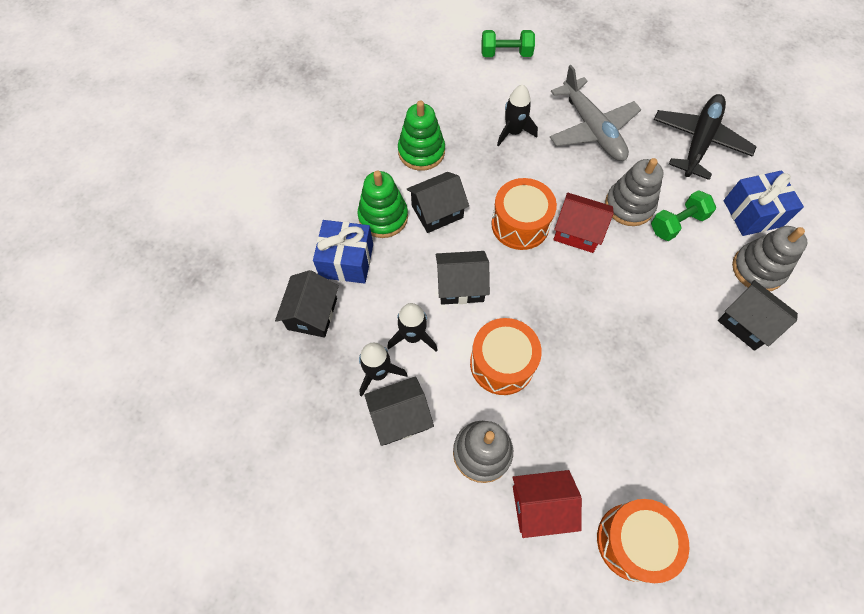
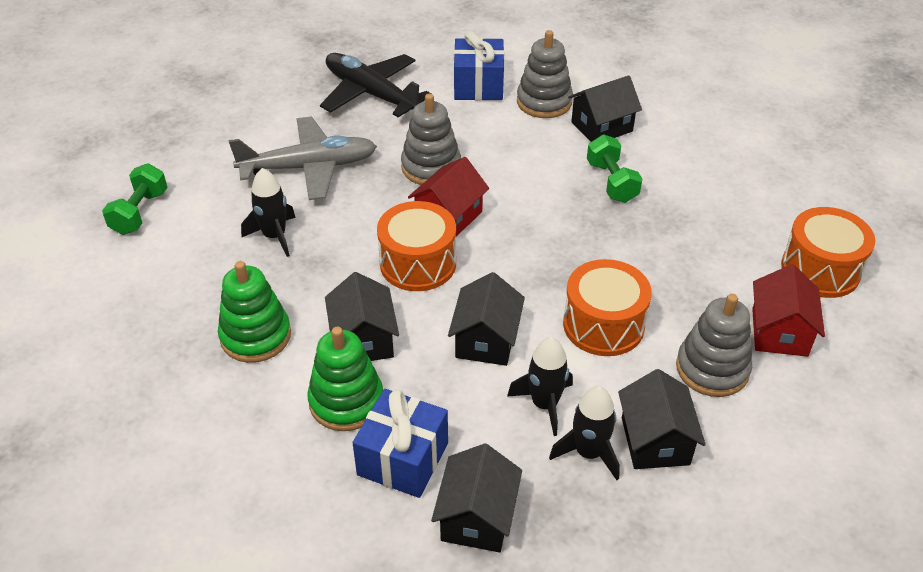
camera: 75 degrees left, 20 degrees down
(312, 314) = (477, 517): black house -> black house turned 75 degrees clockwise
(677, 223) = (469, 139): green dumbbell -> green dumbbell (611, 182)

